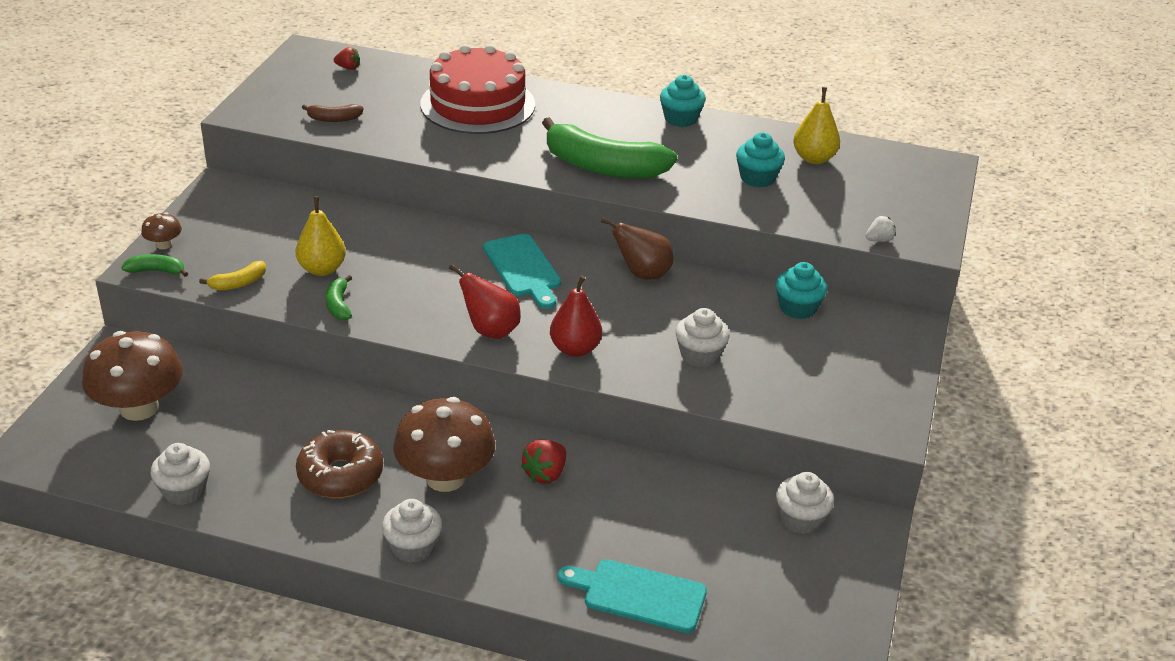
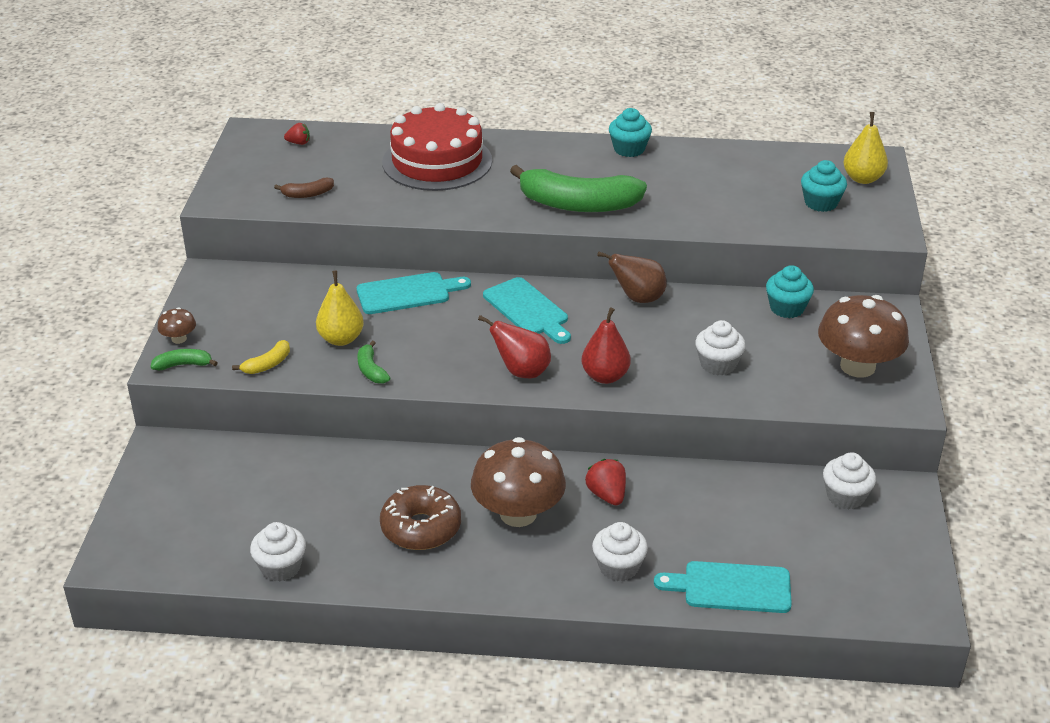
camera: 10 degrees left, 0 degrees up
(139, 408) = (204, 498): brown mushroom -> brown mushroom (857, 366)
(408, 233) = (408, 293): none -> turquoise cutting board
(413, 547) = (514, 581): white cupcake -> white cupcake (618, 567)
(545, 474) = (607, 495): red strawberry -> red strawberry turned 135 degrees clockwise
(757, 178) = (720, 195): turquoise cupcake -> turquoise cupcake (821, 203)
(814, 158) = (762, 169): yellow pear -> yellow pear (862, 179)
(879, 240) = (848, 235): white strawberry -> none

